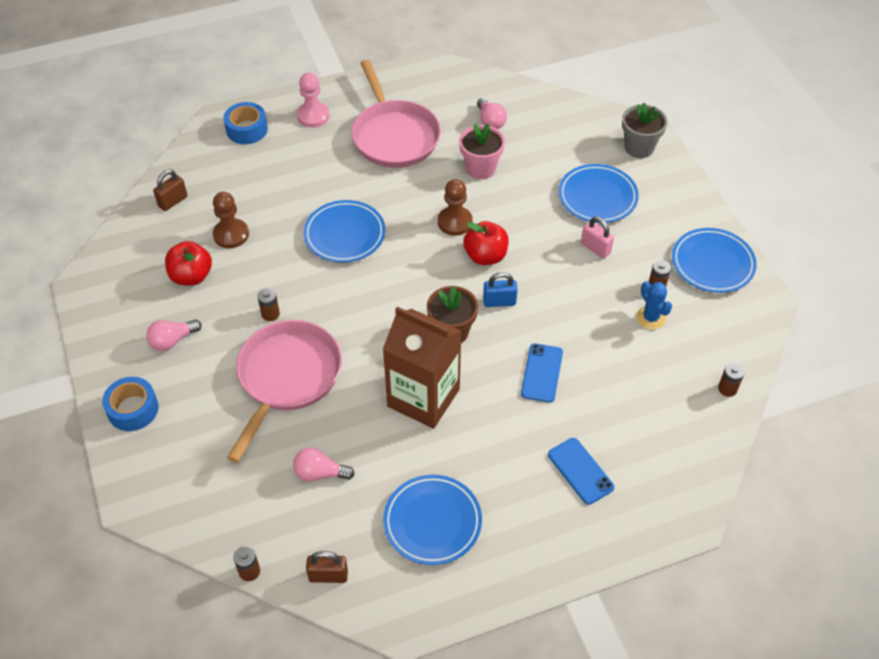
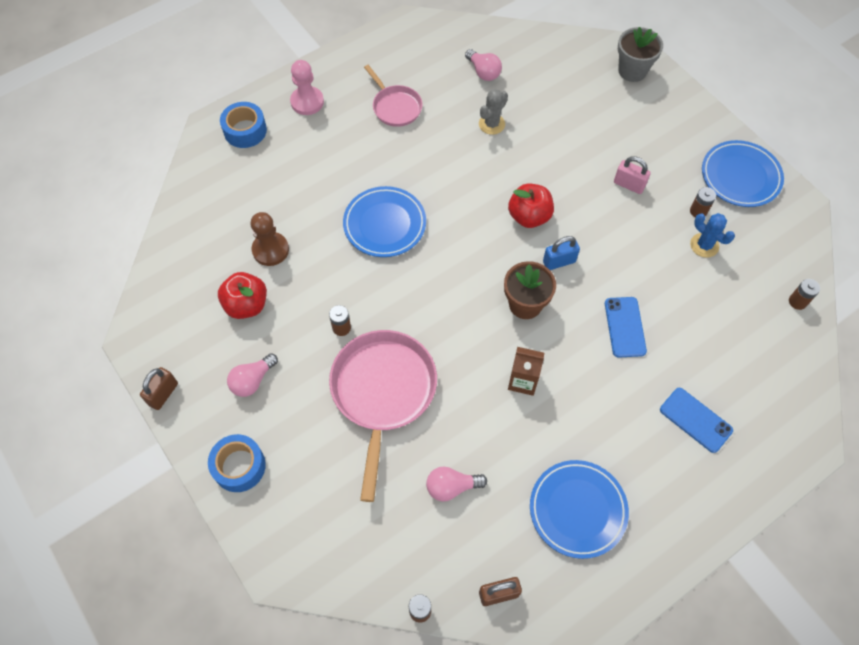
camera: 15 degrees left, 10 degrees up
(173, 201) = (197, 226): brown padlock -> brown padlock (163, 394)
(394, 136) = (395, 107): pink pan -> pink pan, size x0.55
(423, 398) = (523, 381): brown carton -> brown carton, size x0.49
(455, 222) = (487, 187): brown pawn -> none
(480, 168) = (491, 124): pink flower pot -> grey cactus
(597, 197) = (612, 131): blue plate -> none

